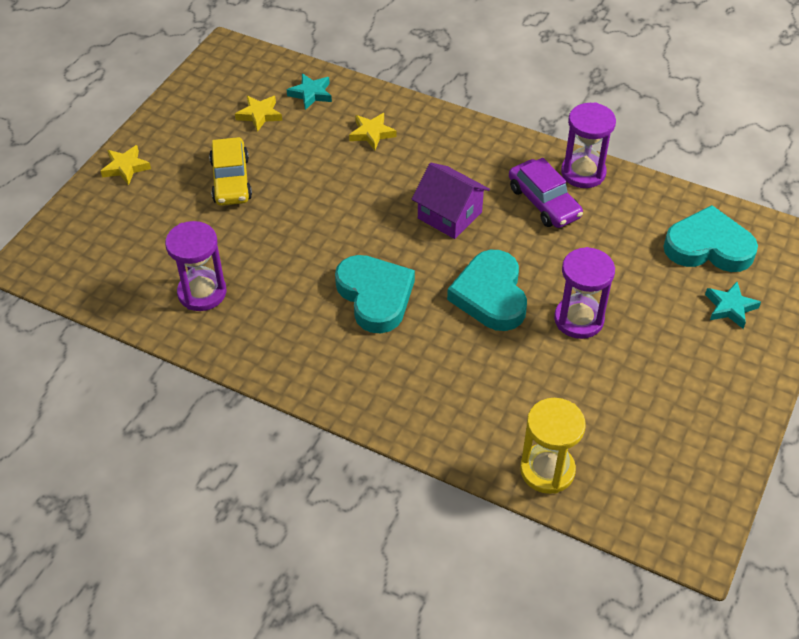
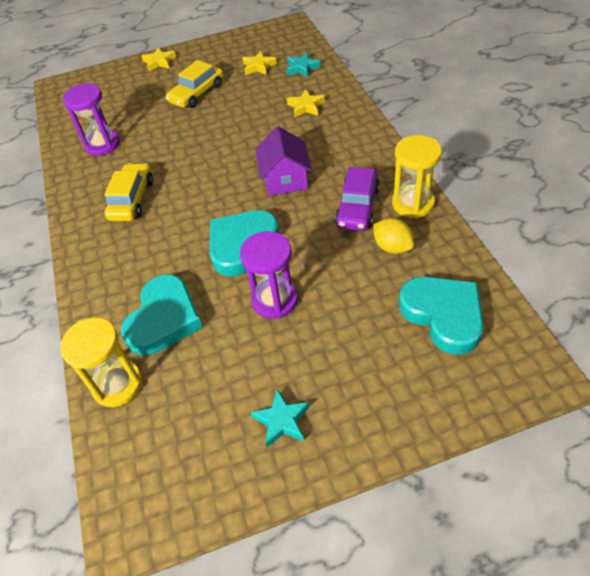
camera: 50 degrees right, 0 degrees up
(325, 324) = (132, 199): none -> yellow car
(375, 296) = (178, 201): turquoise heart -> turquoise heart (164, 319)
(583, 173) = (413, 203): purple hourglass -> yellow hourglass
(612, 219) = (392, 247): none -> yellow lemon
(730, 307) = (399, 374): turquoise star -> turquoise star (282, 420)

